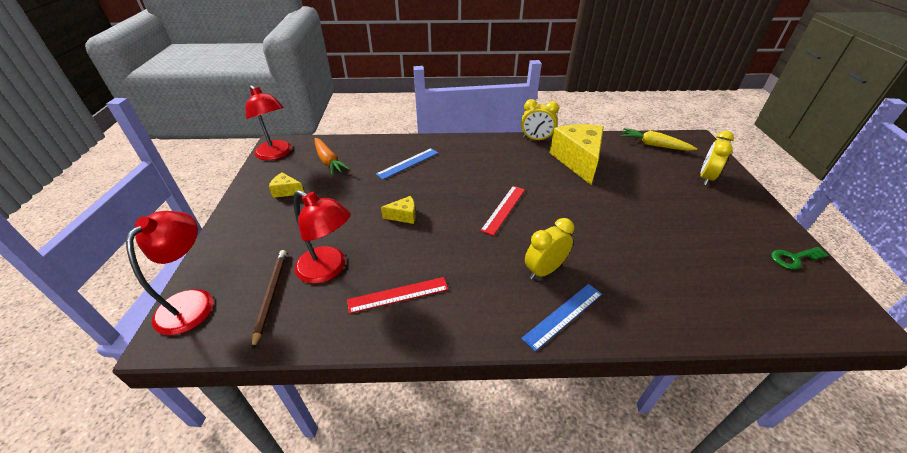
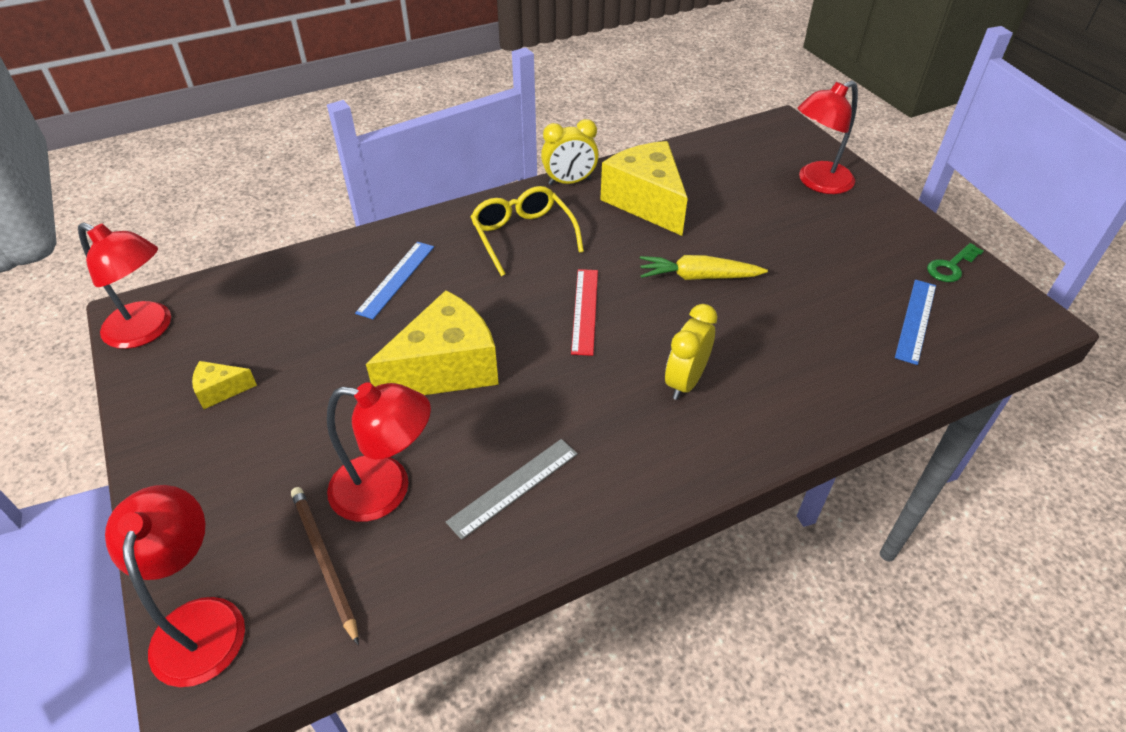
camera: 25 degrees left, 5 degrees up
(329, 161) = (257, 315): orange carrot -> none
(398, 294) = (513, 487): red ruler -> grey ruler
(403, 216) = (446, 368): yellow cheese -> yellow cheese, size x2.25
(491, 160) = (523, 236): none -> yellow glasses
(563, 315) = (737, 433): blue ruler -> blue ruler (915, 320)
(653, 145) = (733, 148): yellow carrot -> yellow carrot (698, 277)
(706, 178) = (817, 182): yellow clock -> red lamp

